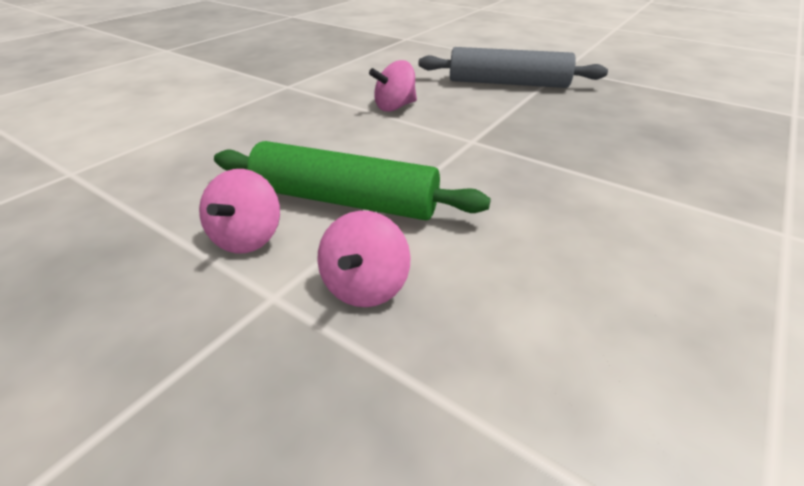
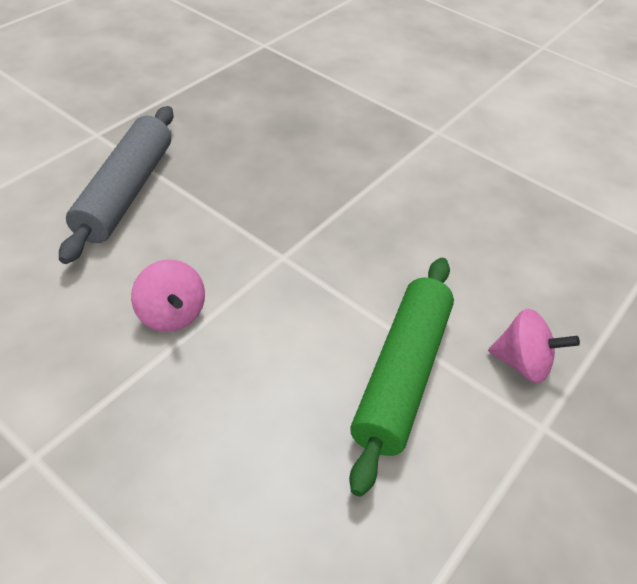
camera: 90 degrees left, 10 degrees up
(247, 238) = (469, 458): pink spinning top -> none

